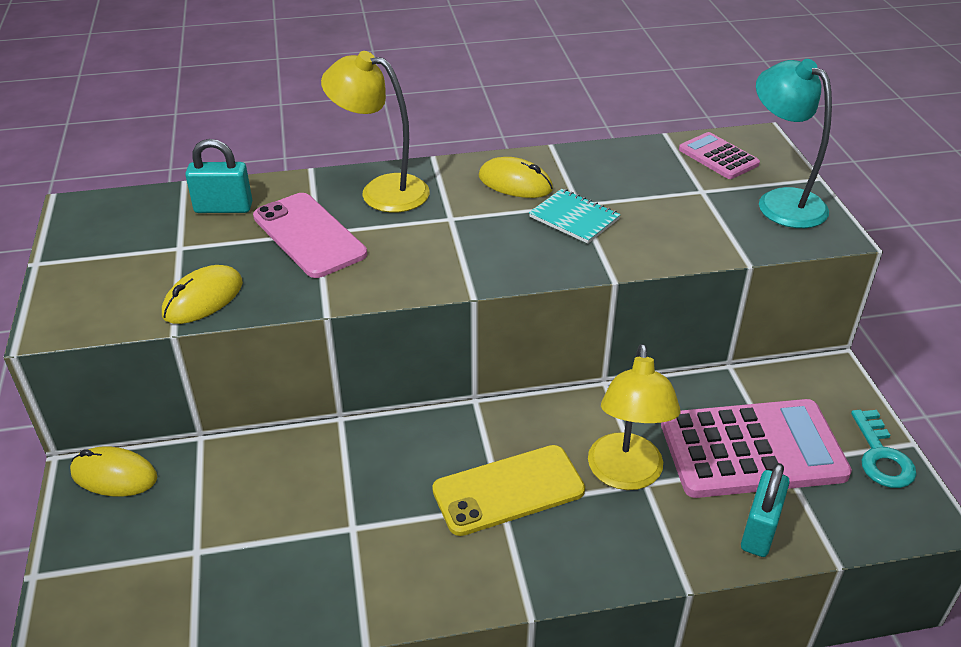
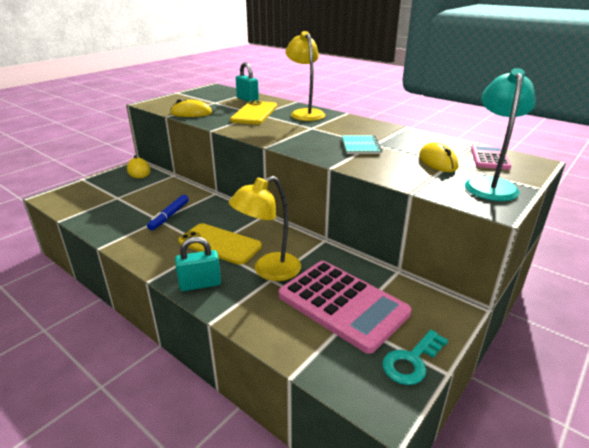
camera: 50 degrees right, 10 degrees down
(309, 235) = (254, 113): pink phone -> yellow phone
(355, 509) = (169, 216): none -> blue marker
(515, 183) = (361, 129): yellow mouse -> yellow mouse (437, 161)
(759, 531) = (282, 332): turquoise padlock -> turquoise padlock (200, 284)

